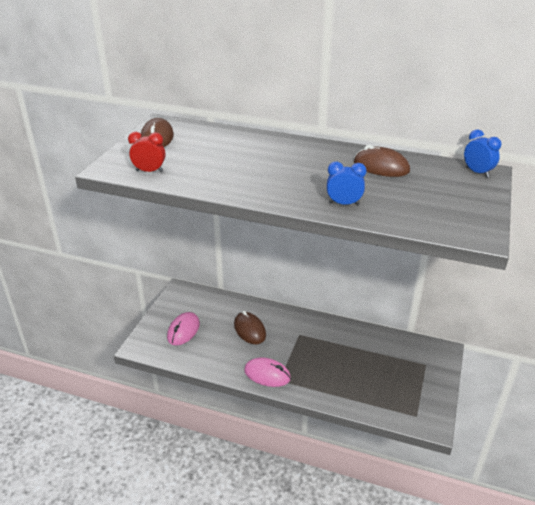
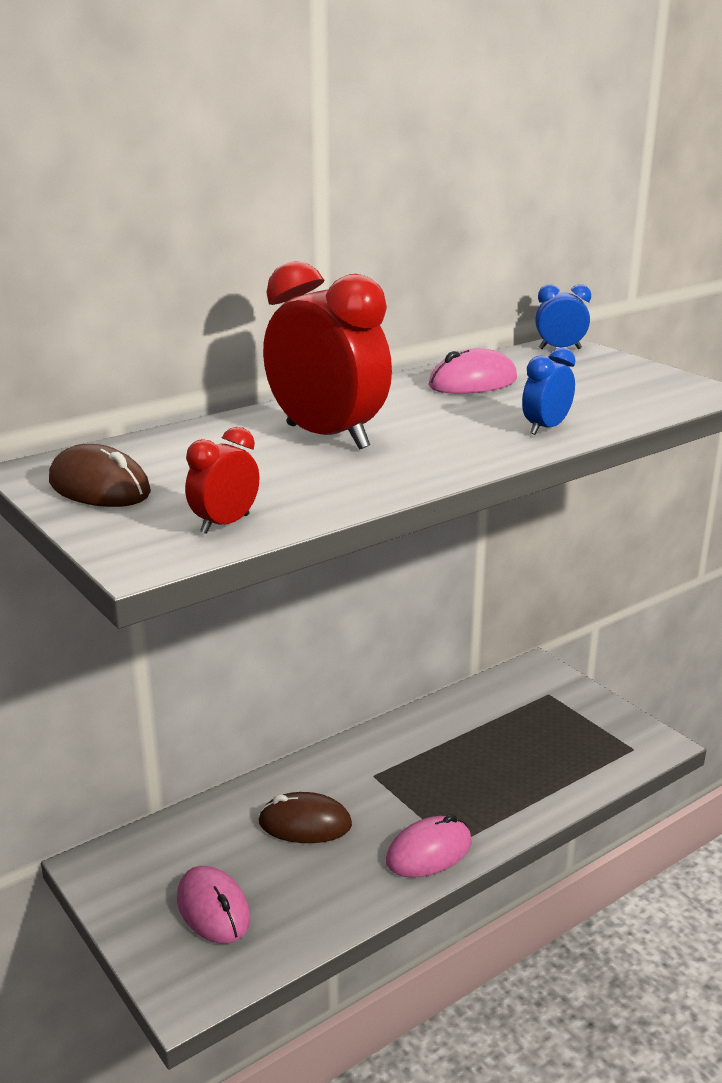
camera: 55 degrees left, 10 degrees down
(261, 159) = (327, 437): none -> red clock
(381, 167) = (473, 383): brown mouse -> pink mouse

